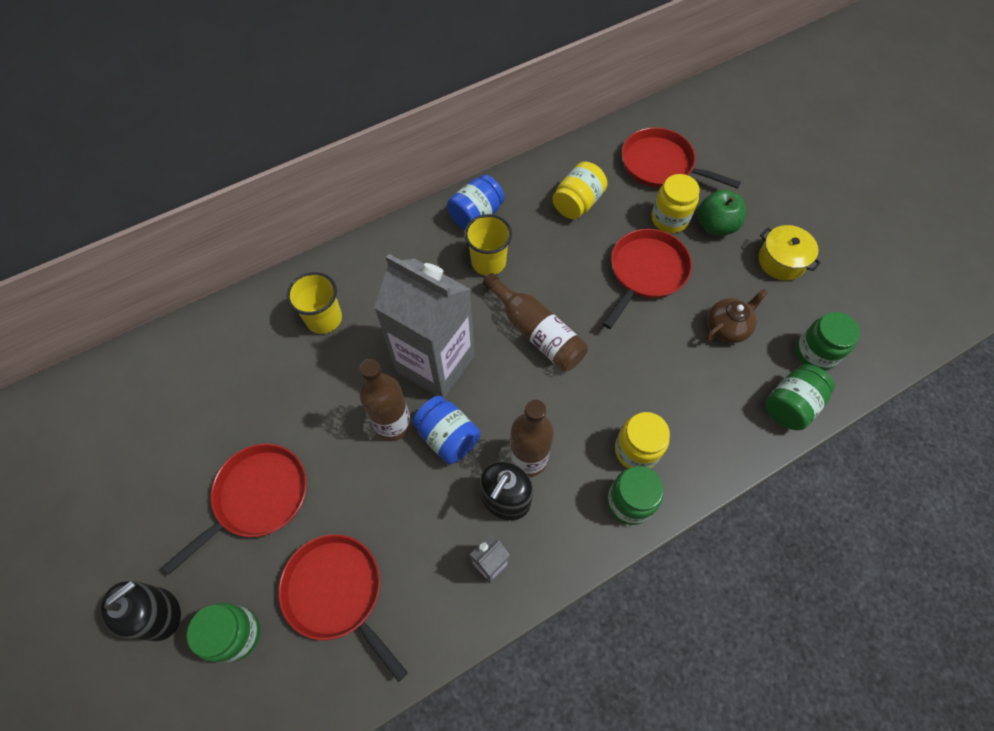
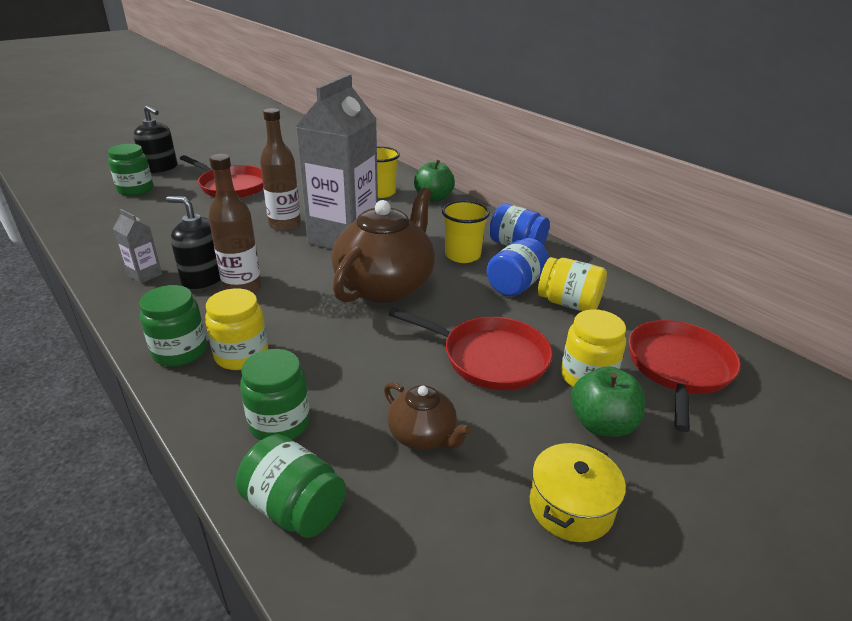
camera: 80 degrees right, 30 degrees down
(337, 592) = (149, 217): red pan -> none
(352, 266) = (434, 198): none -> green apple
(448, 437) = (270, 248): blue jar -> blue jar (515, 285)
(536, 332) = (385, 286): brown bottle -> brown teapot
(815, 353) = (393, 548): green jar -> green jar (280, 423)

